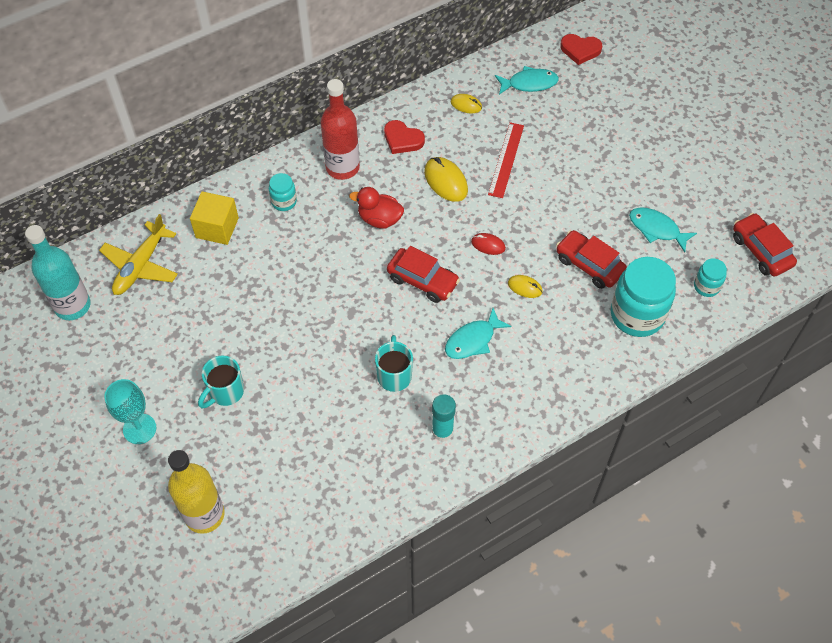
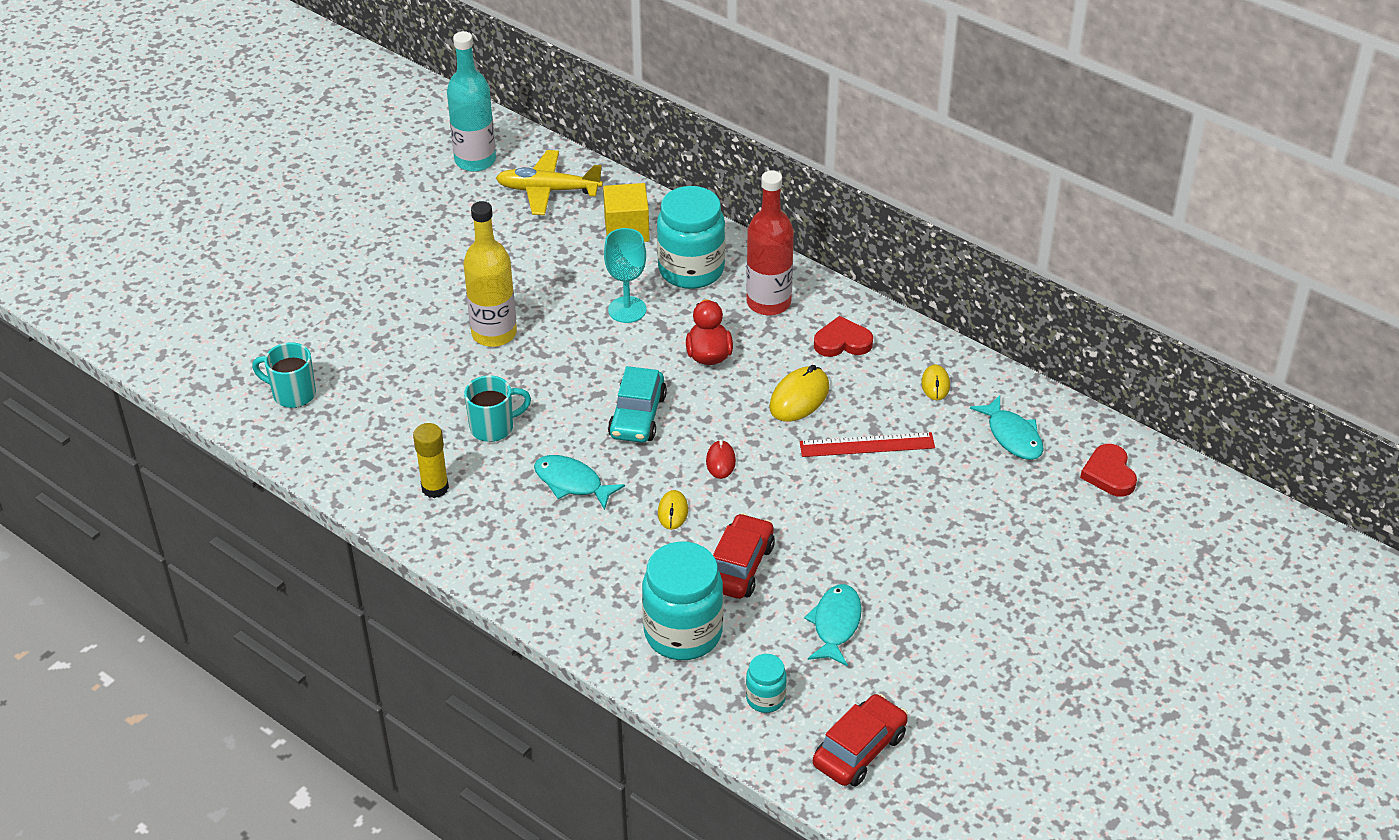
camera: 70 degrees right, 15 degrees down
(139, 429) = (348, 254): turquoise goblet -> turquoise goblet (627, 310)
(204, 515) = (266, 330): yellow bottle -> yellow bottle (494, 333)
(225, 392) = (416, 301): turquoise mug -> turquoise mug (292, 394)
(284, 201) = (691, 270): turquoise jar -> turquoise jar, size x2.03
(402, 139) = (842, 342): red heart -> red heart turned 75 degrees clockwise
(422, 280) = (637, 416): red car -> turquoise car
(442, 431) = (435, 488): turquoise glue stick -> yellow glue stick

